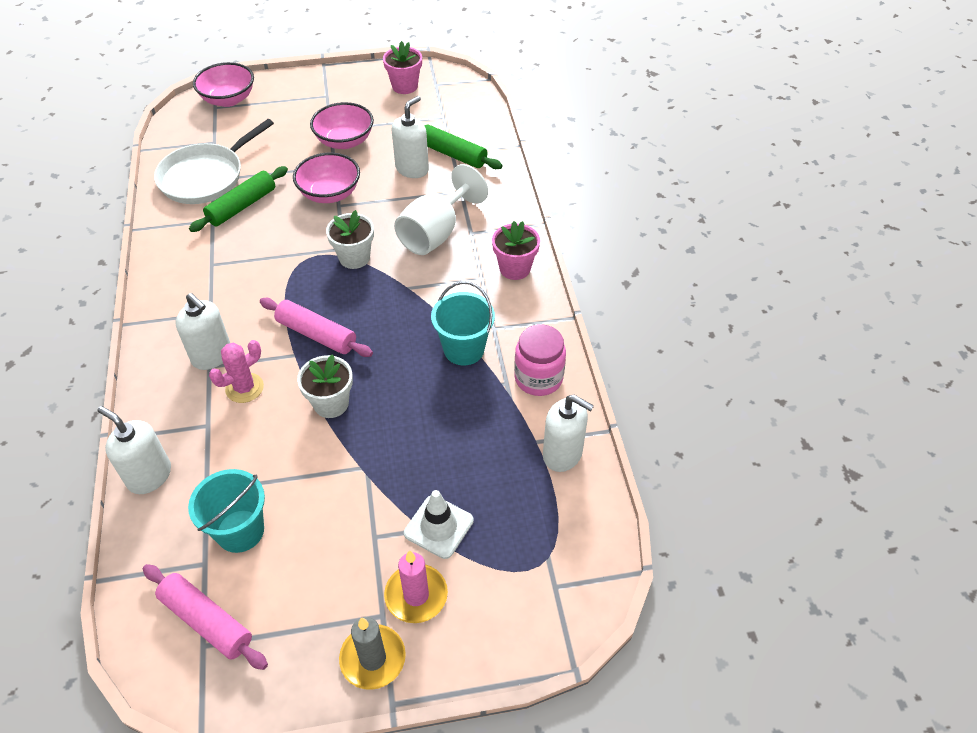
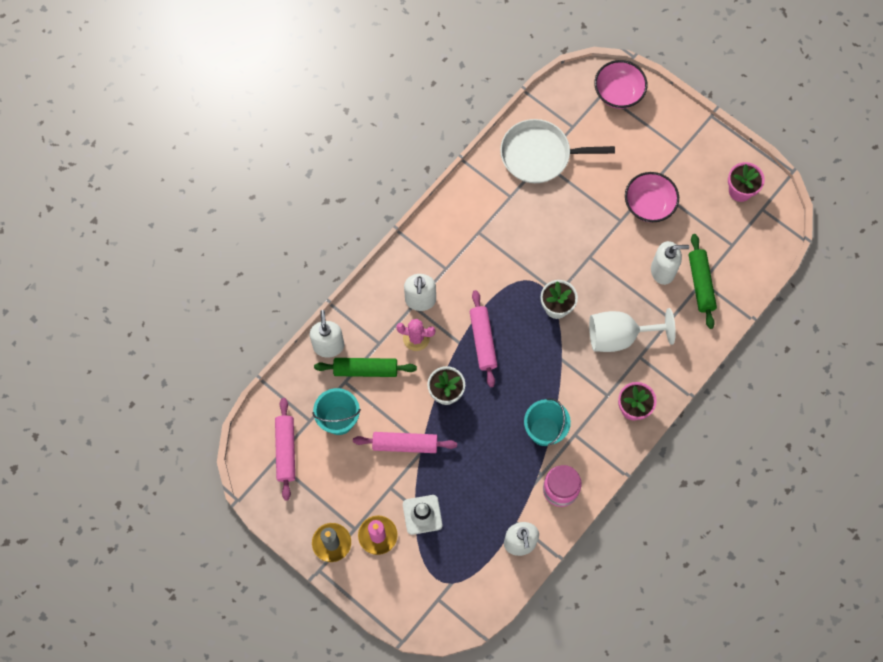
camera: 50 degrees right, 20 degrees up
(242, 206) = (536, 201): green rolling pin -> green rolling pin (365, 369)
(330, 193) = (594, 242): pink bowl -> none
(342, 483) = (405, 444): none -> pink rolling pin

